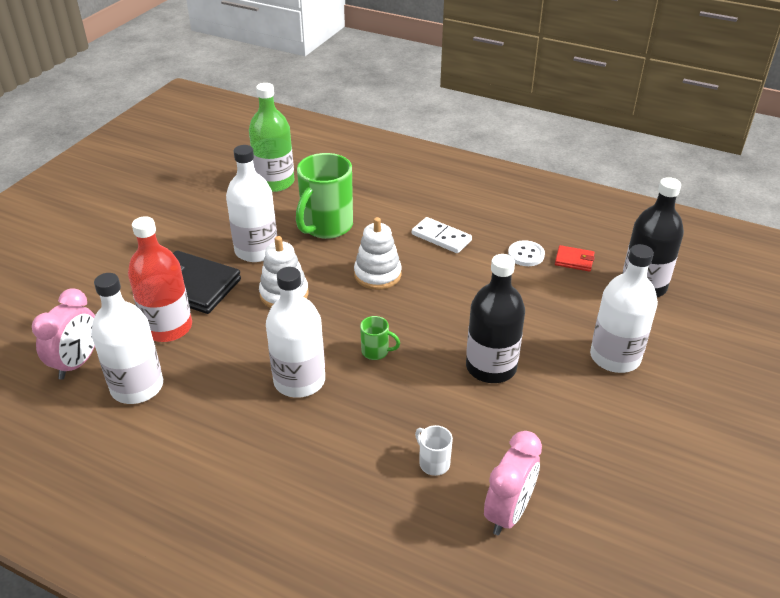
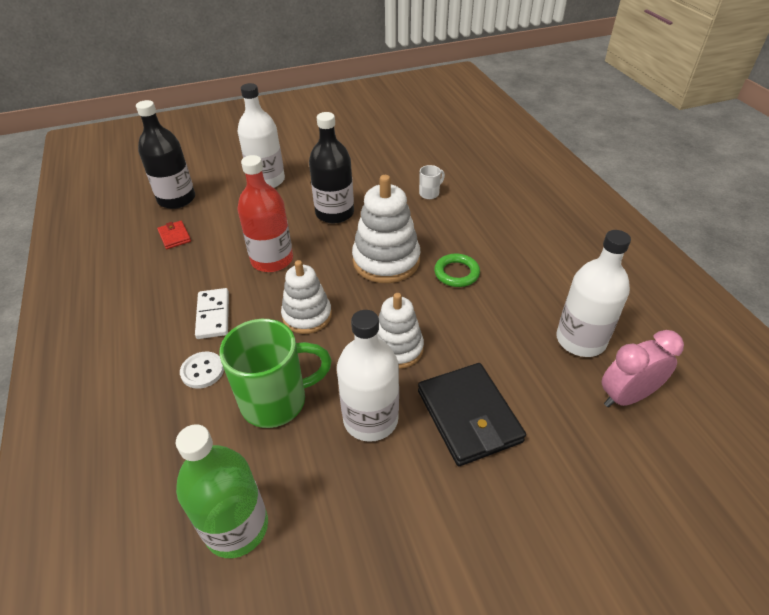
camera: 135 degrees left, 5 degrees up
(168, 327) = (523, 381): red bottle -> red bottle (272, 260)
(299, 381) = (456, 273): white bottle -> green ring
(376, 352) = (386, 261): green mug -> white stacking toy
(433, 463) = (430, 193): white mug -> white mug turned 135 degrees counterclockwise
(508, 512) = (421, 162): pink clock -> none
(526, 255) = (191, 260): white button -> white button (202, 371)

